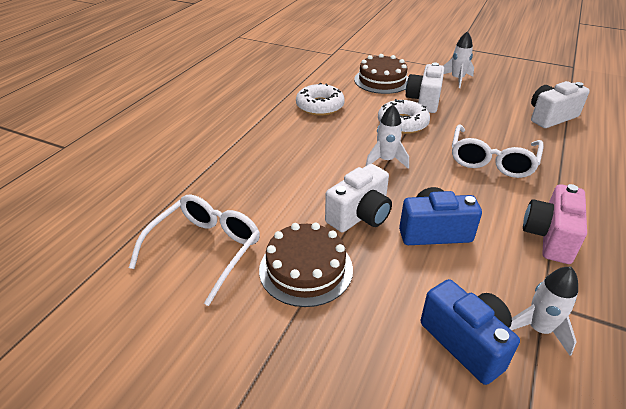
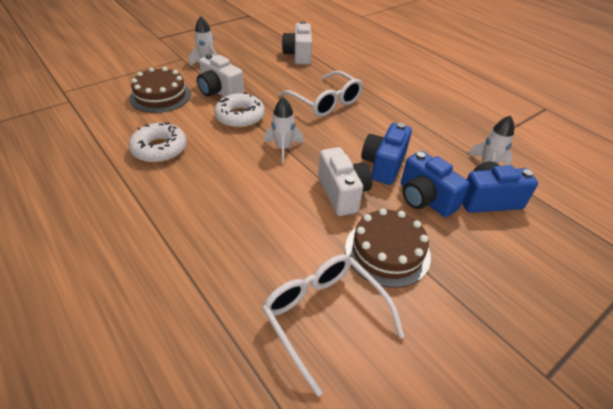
camera: 65 degrees left, 5 degrees up
(409, 279) = (425, 199): none -> blue camera
(549, 237) = (416, 122): pink camera -> none

